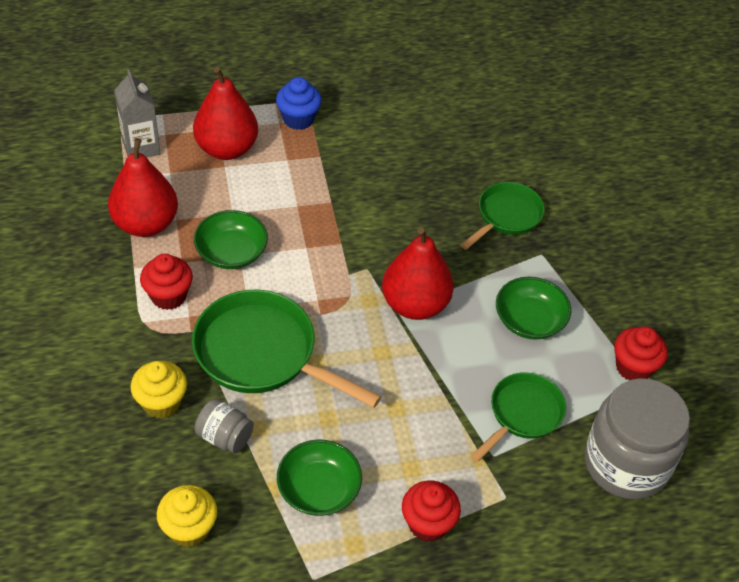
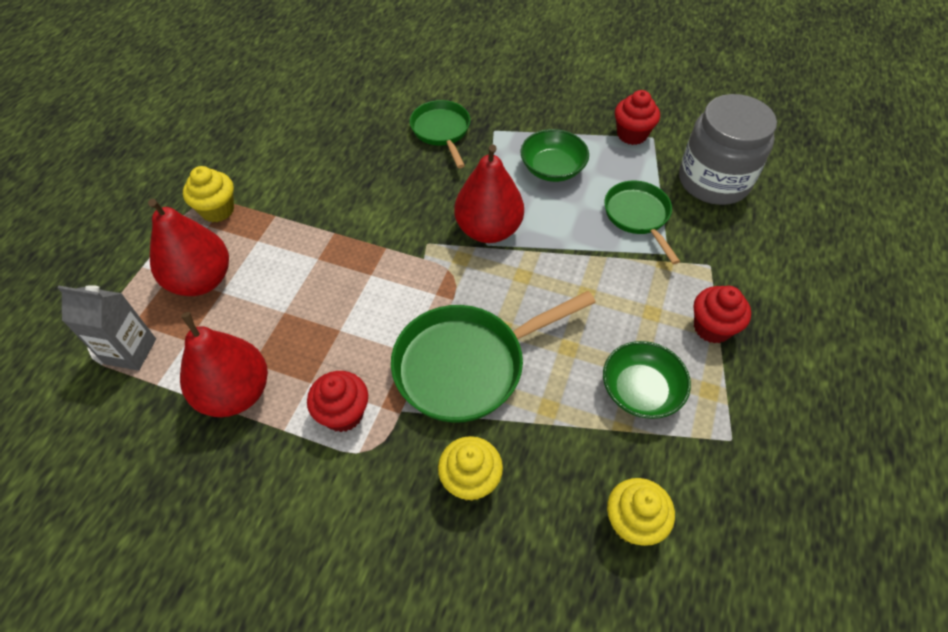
camera: 55 degrees left, 5 degrees up
(225, 437) = (543, 441): grey jar -> none
(231, 252) = (331, 335): green bowl -> none
(298, 119) = (217, 210): blue cupcake -> yellow cupcake

